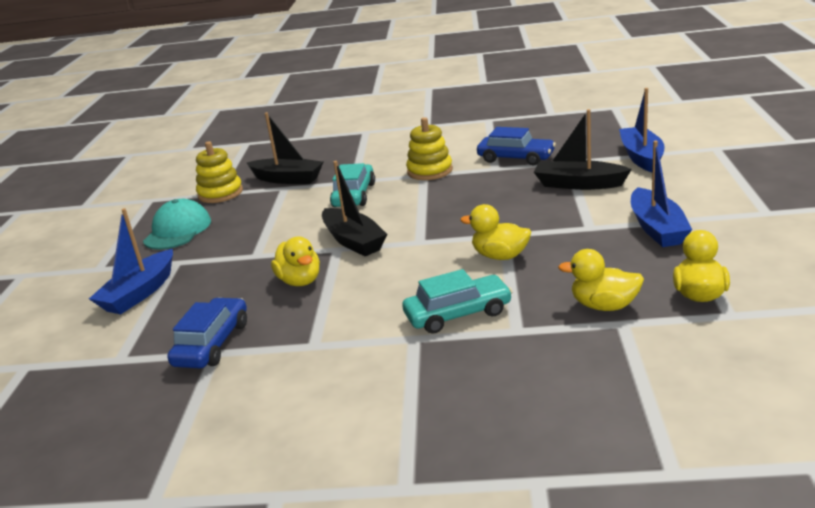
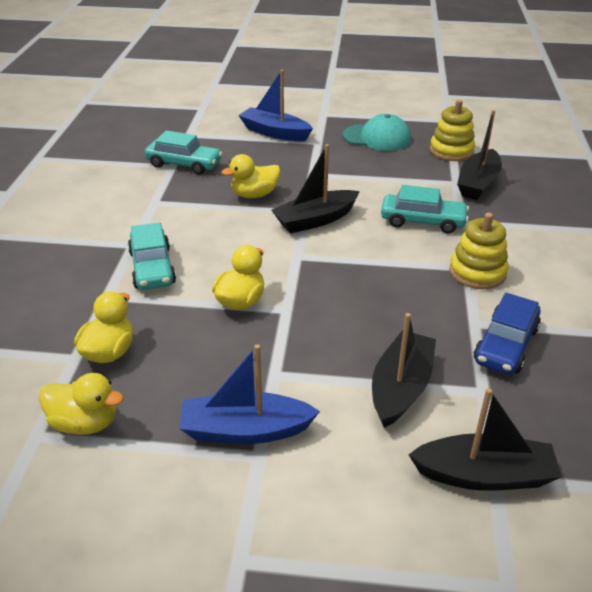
camera: 90 degrees right, 10 degrees up
(212, 344) = (184, 164): blue car -> turquoise car
(641, 157) = (484, 475): blue boat -> black boat

